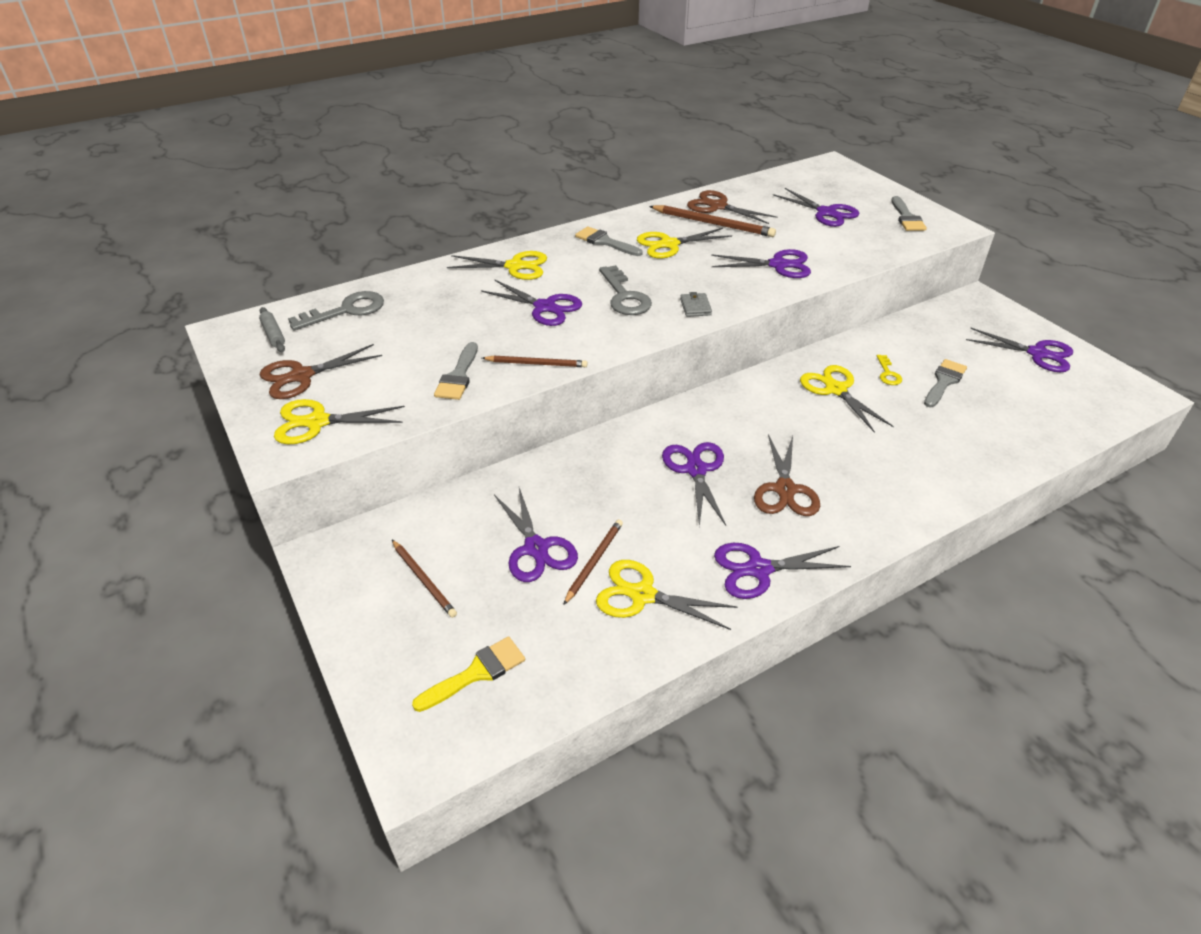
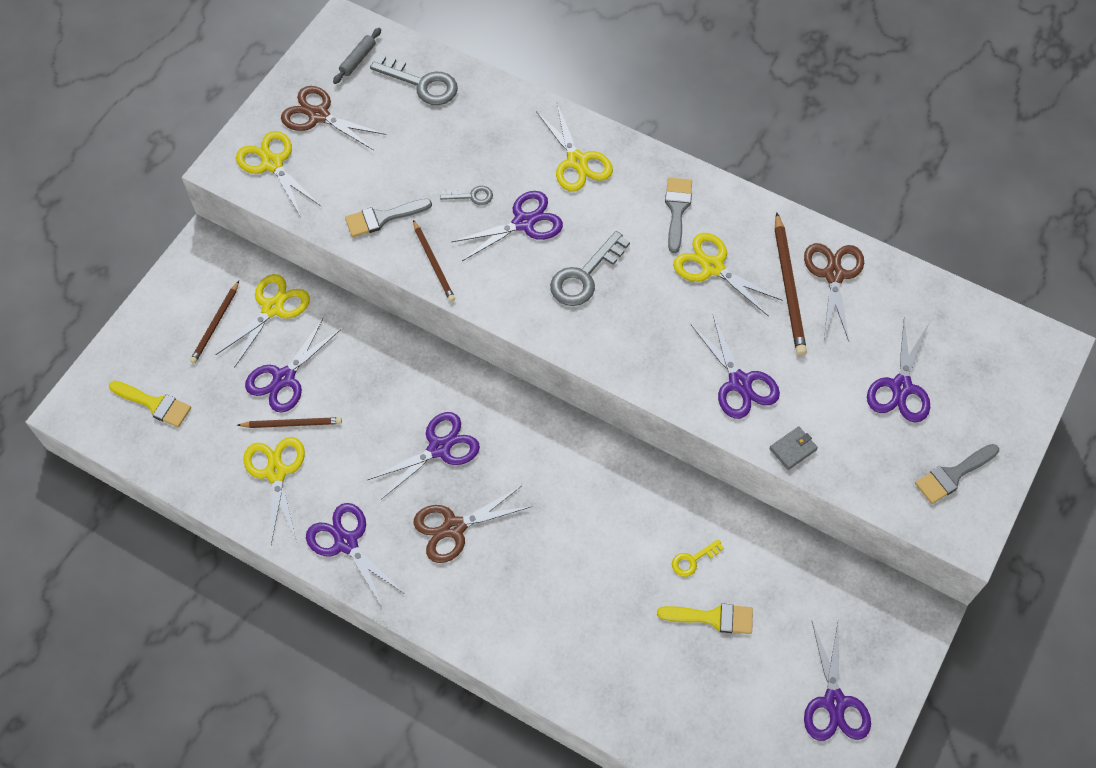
camera: 60 degrees right, 20 degrees up
(490, 323) = (471, 196): none -> grey key
(545, 307) = (524, 222): purple scissors -> purple scissors turned 120 degrees counterclockwise
(695, 307) = (605, 342): grey wallet -> grey wallet (792, 449)
(835, 389) = (632, 520): yellow scissors -> yellow scissors (272, 308)
(944, 381) = (713, 618): grey brush -> yellow brush

